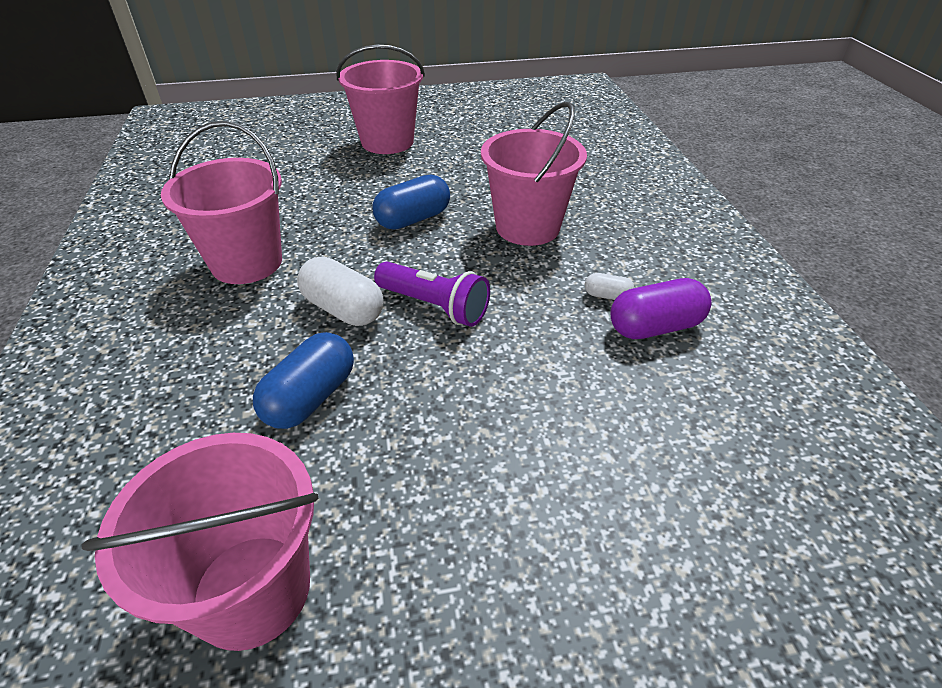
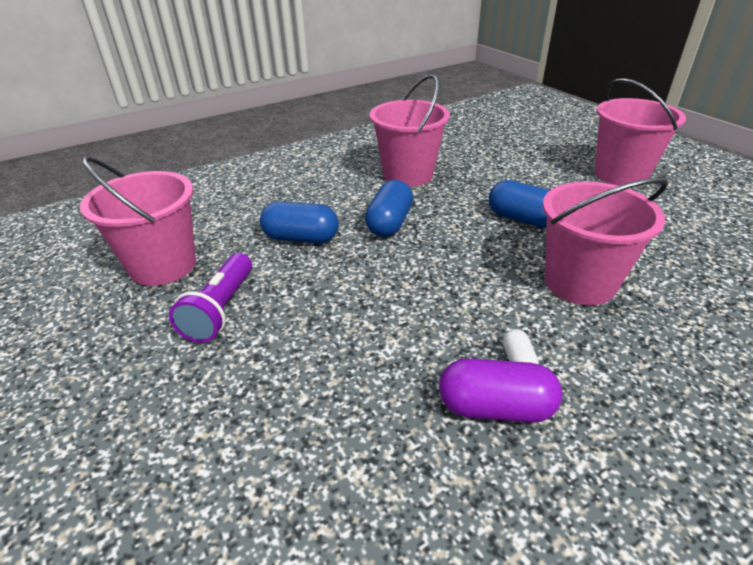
camera: 70 degrees right, 5 degrees down
(343, 309) = (389, 223): white capsule -> blue capsule
(434, 306) = (421, 261): purple flashlight -> purple flashlight (220, 310)
(655, 327) = (495, 408): purple capsule -> purple capsule turned 45 degrees counterclockwise

